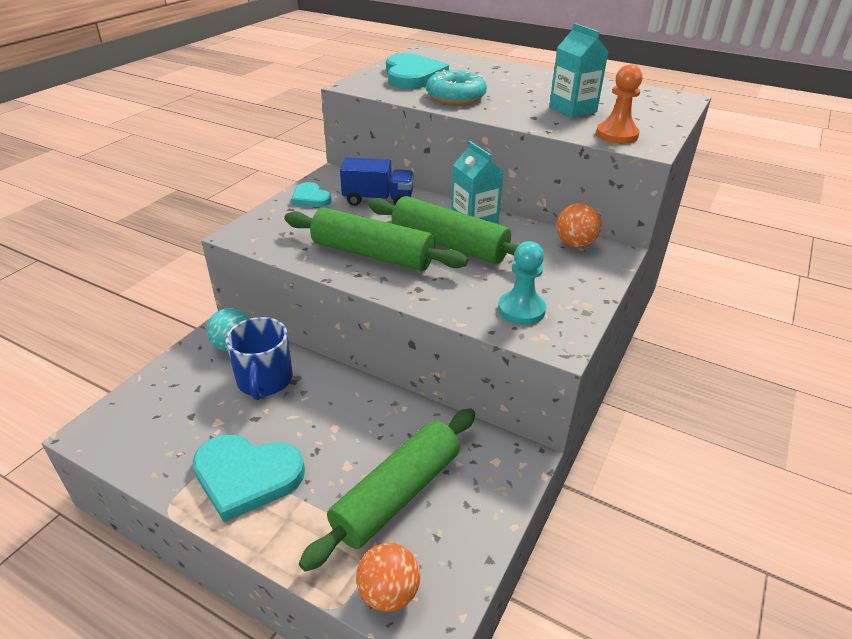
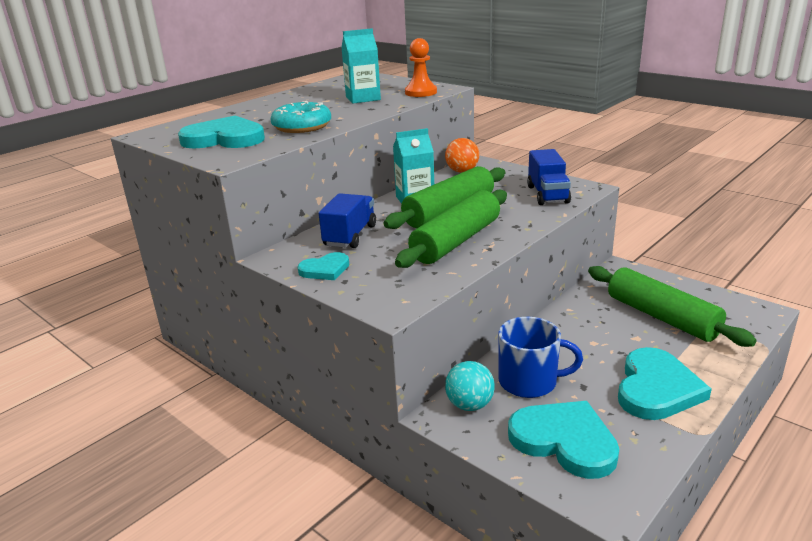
camera: 75 degrees left, 10 degrees down
(176, 405) = (564, 441): none -> turquoise heart
(388, 593) = (747, 325): orange ball -> none
(521, 309) = (547, 194): turquoise pawn -> blue truck

